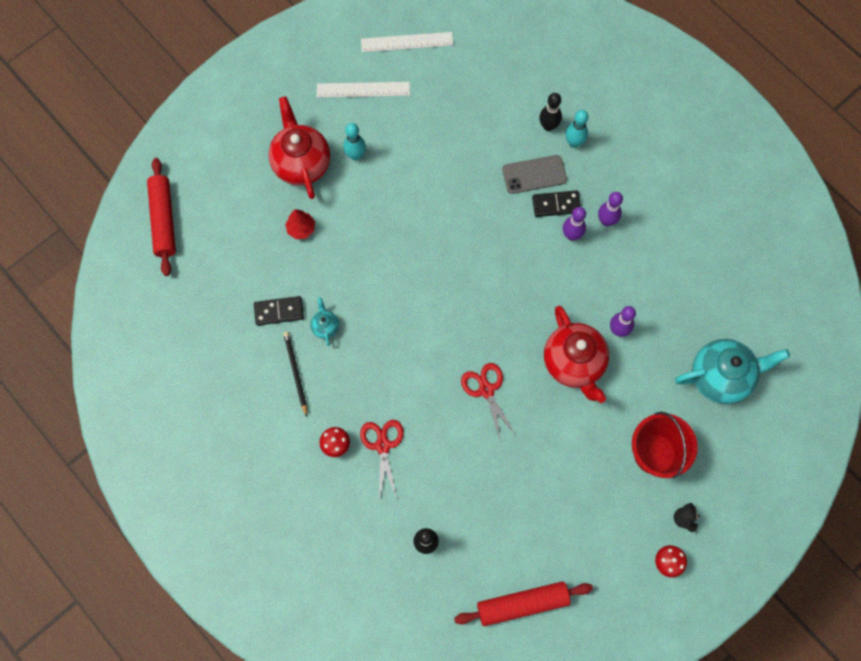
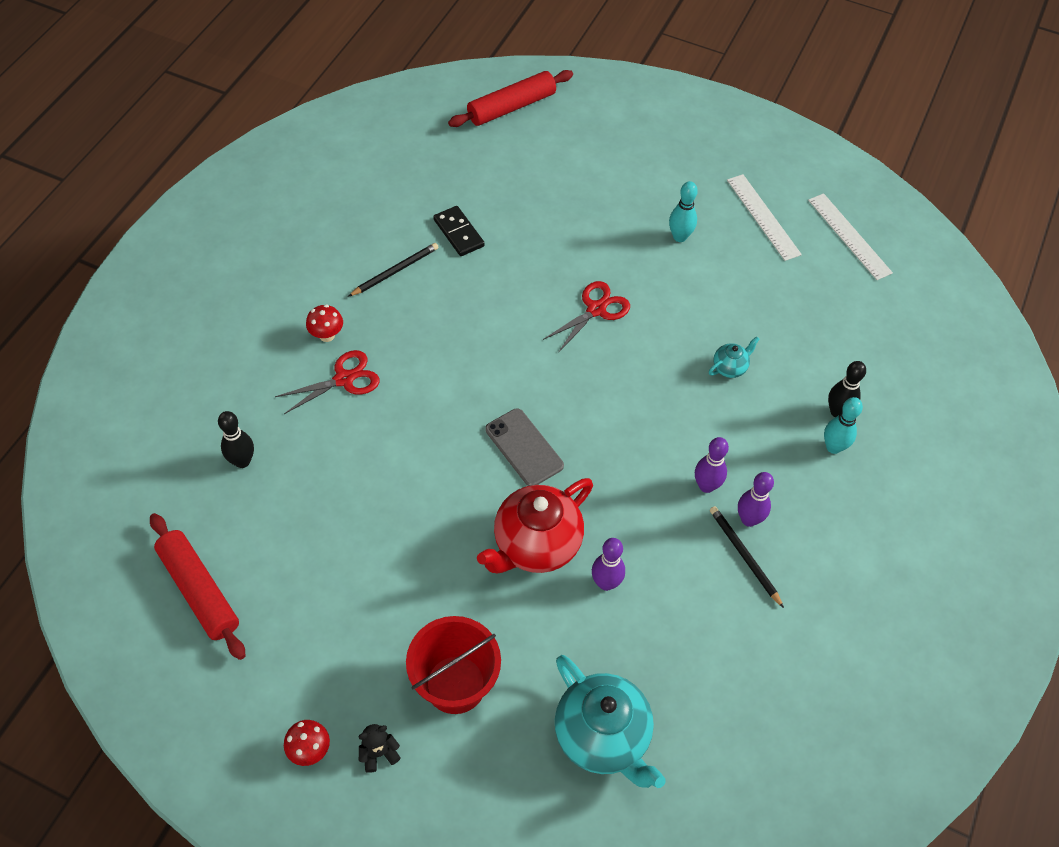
camera: 65 degrees right, 15 degrees down
(301, 163) = (640, 194): red teapot -> none
(301, 229) = (564, 219): red tree -> none
(325, 326) = (461, 279): turquoise teapot -> turquoise teapot (730, 368)
(486, 390) = (457, 460): red scissors -> red scissors (596, 309)
(534, 175) = (763, 418): grey phone -> grey phone (524, 448)
(556, 205) = (737, 455): black domino -> none
(631, 236) = (744, 556): none -> black pencil

